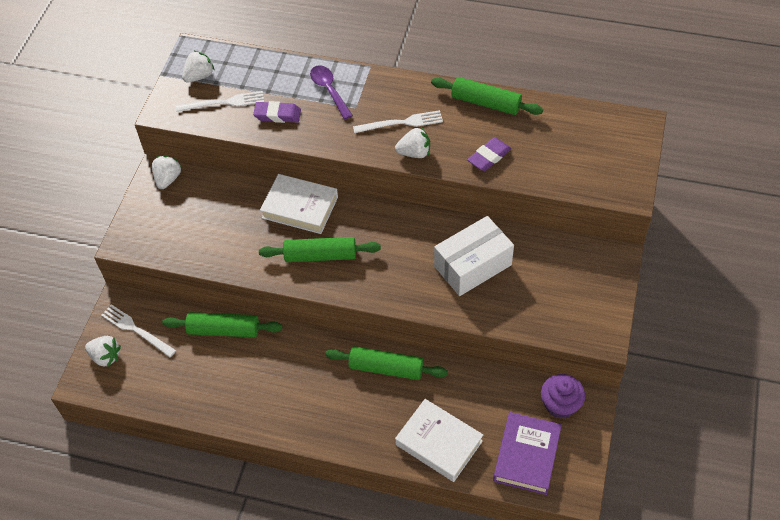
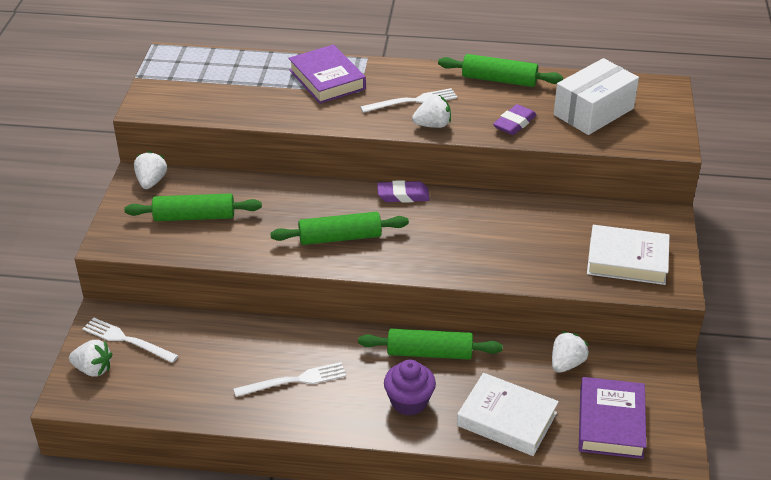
camera: 10 degrees left, 15 degrees down
(199, 76) = (180, 76): white strawberry -> white strawberry (566, 363)
(224, 102) = (212, 96): white fork -> white fork (294, 380)
(224, 330) = (232, 332): green rolling pin -> green rolling pin (194, 217)
(277, 115) = (274, 102): purple eraser -> purple eraser (403, 195)
(300, 207) = (308, 196): white book -> white book (627, 260)
(329, 90) = (327, 79): purple spoon -> purple book
(473, 266) = (513, 234): white box -> white box (593, 112)
(560, 405) = (635, 370): purple cupcake -> purple cupcake (409, 402)

